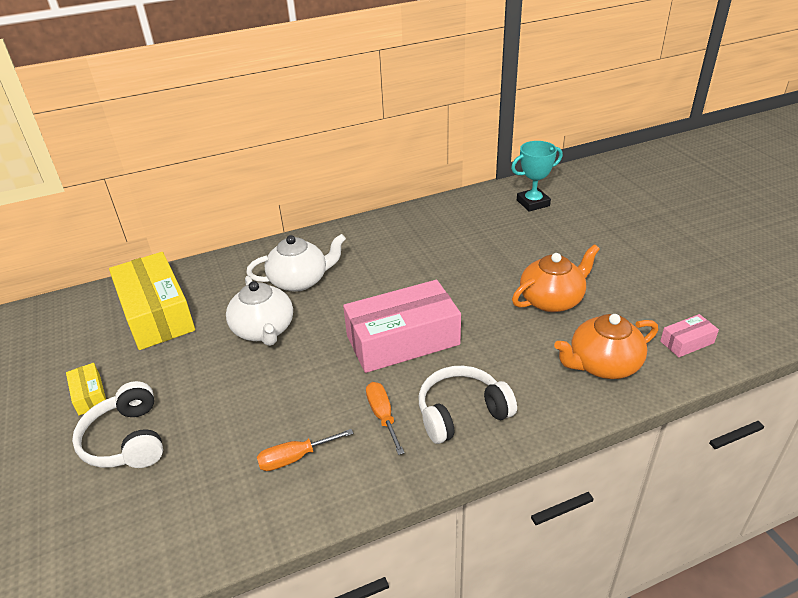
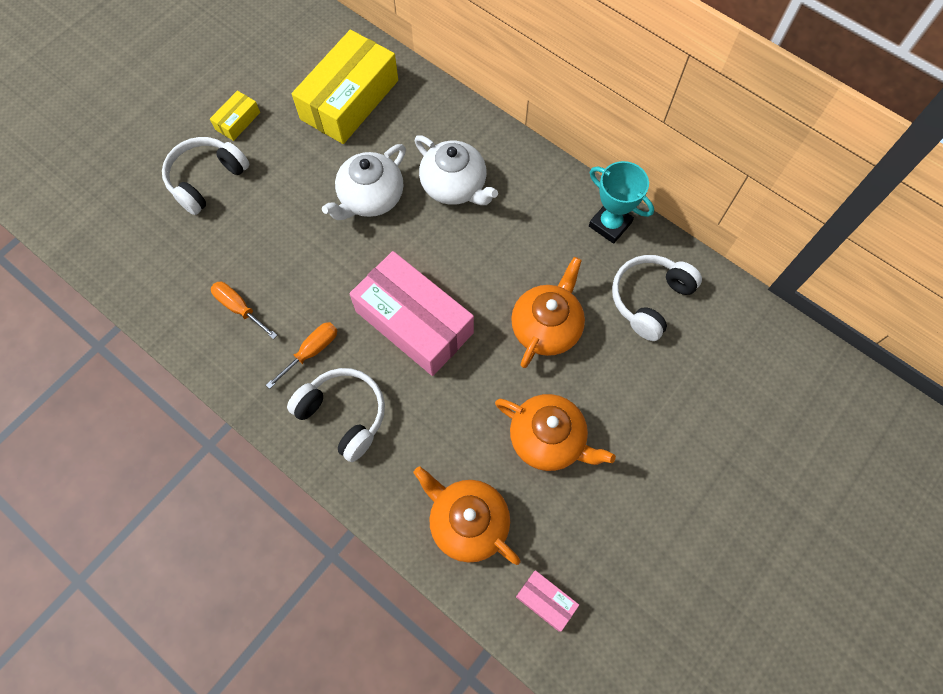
camera: 60 degrees right, 30 degrees up
(459, 273) = (546, 327): none -> orange teapot
(471, 222) = (649, 299): none -> white headphones
(533, 203) = (735, 352): turquoise trophy -> turquoise trophy (610, 224)

